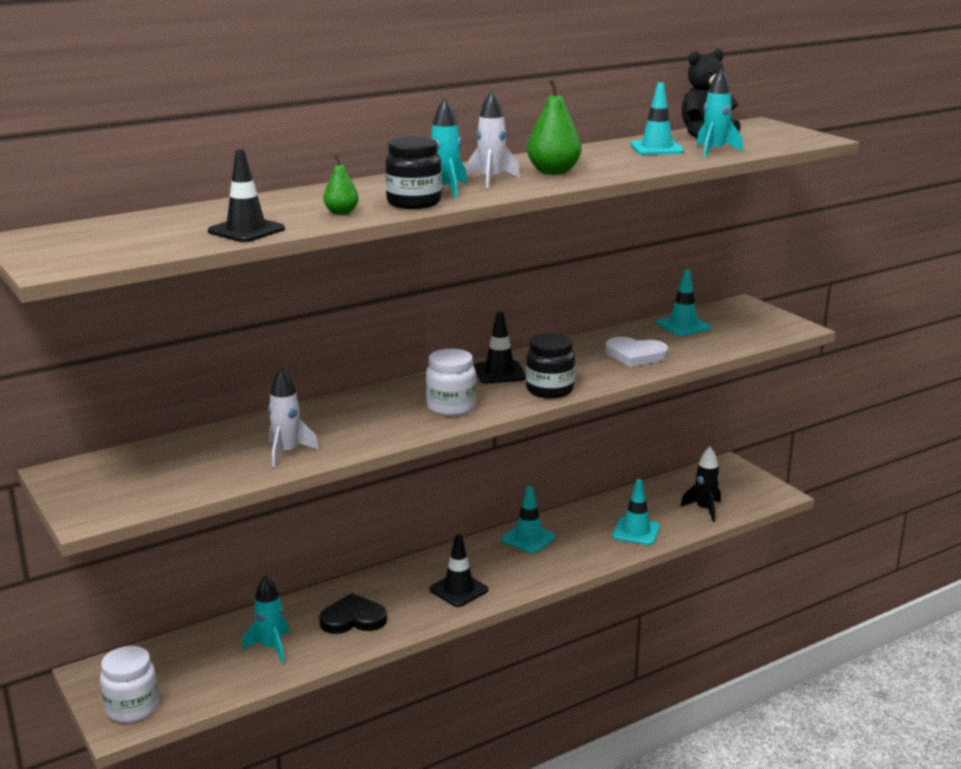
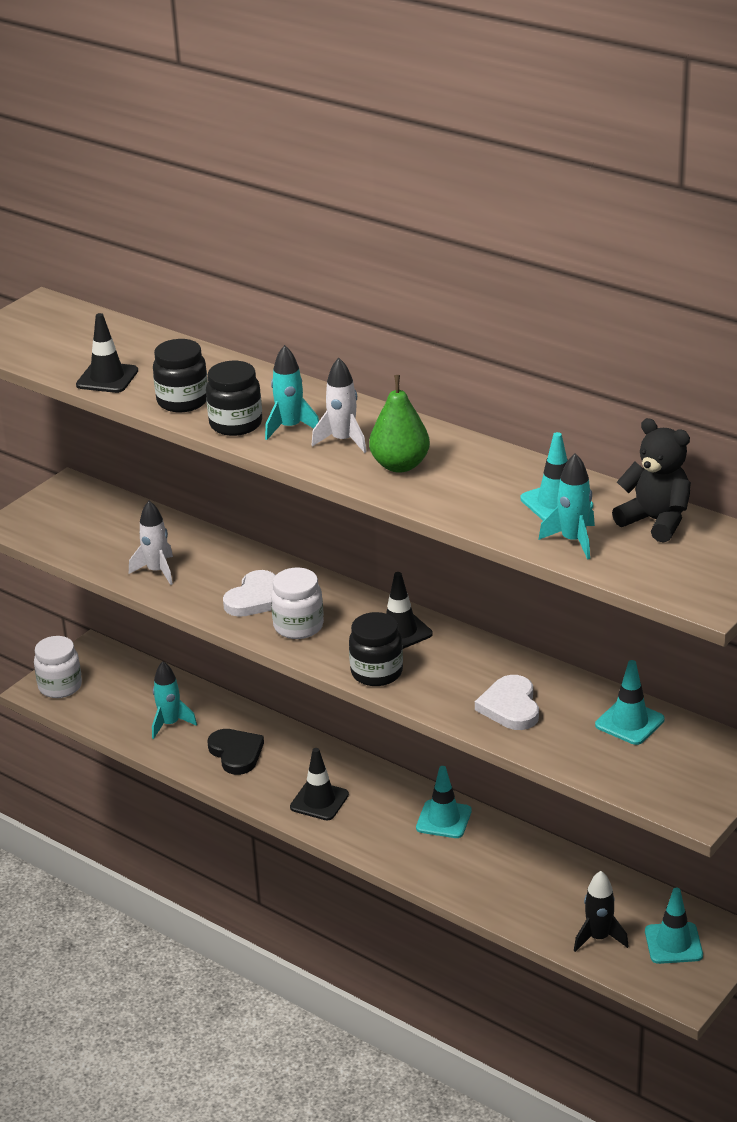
camera: 70 degrees right, 10 degrees up
(341, 213) = (182, 401): green pear -> black jar
(387, 417) = (255, 598): none -> white heart
(636, 532) = (509, 894): turquoise traffic cone -> turquoise traffic cone (673, 943)

